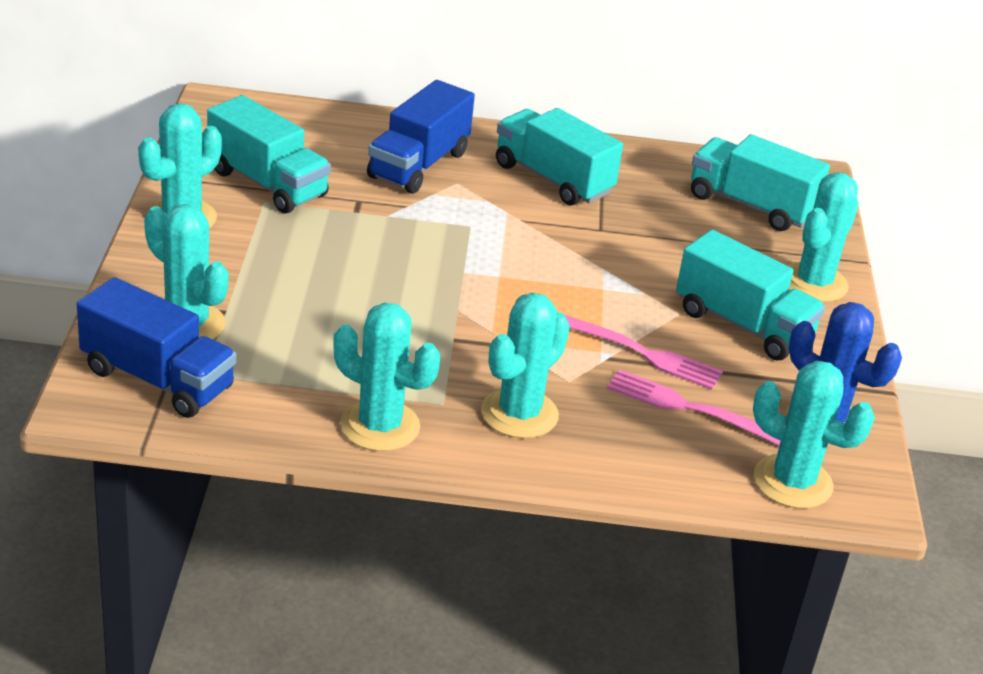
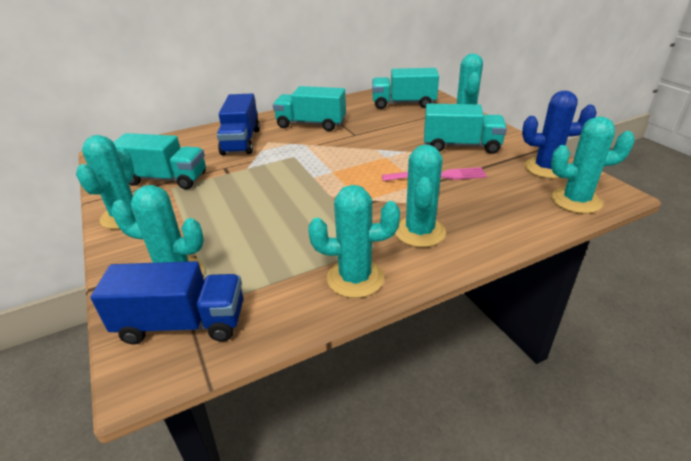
camera: 25 degrees left, 0 degrees up
(688, 408) = (488, 190): pink fork -> none

